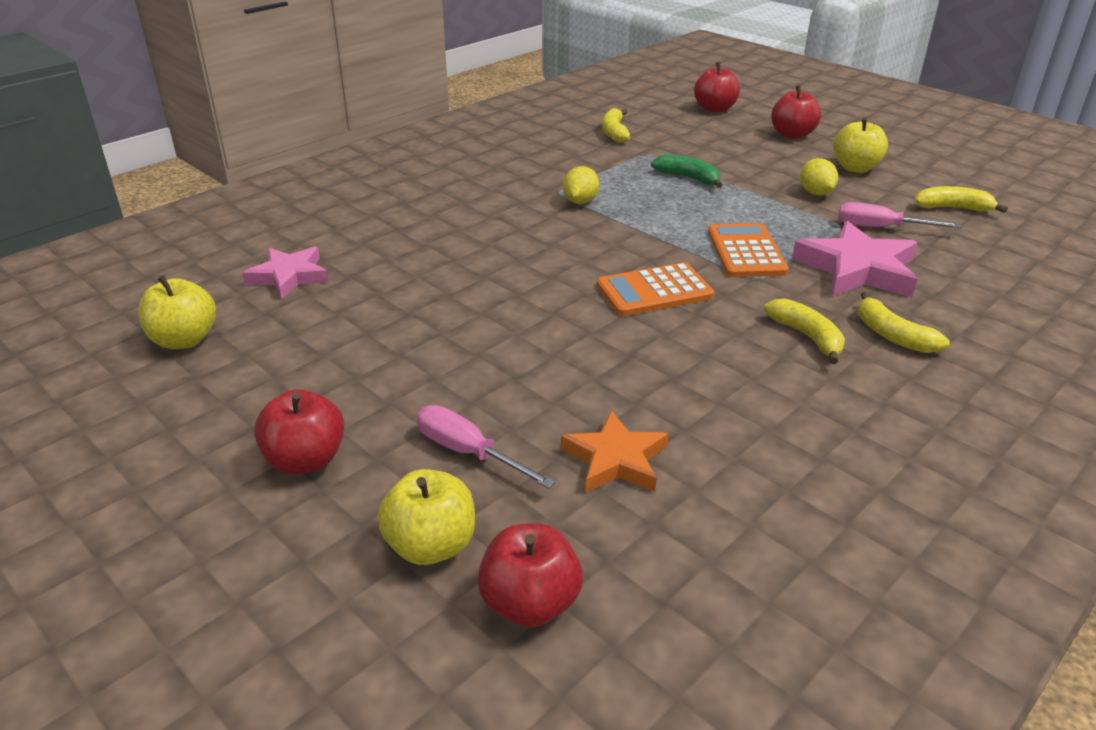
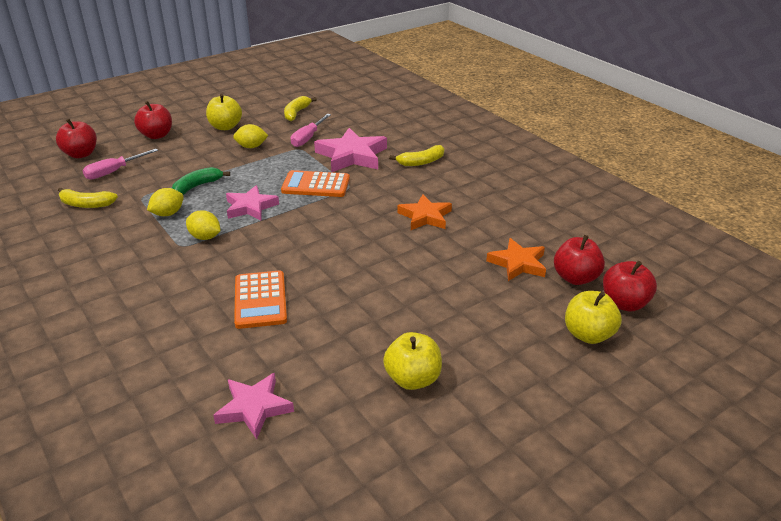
camera: 80 degrees left, 0 degrees up
(184, 340) = (343, 475): yellow apple -> yellow apple (412, 379)
(305, 460) = (514, 388): red apple -> red apple (575, 278)
(468, 452) = (509, 316): pink screwdriver -> pink screwdriver (114, 172)
(618, 174) = (168, 214): none -> yellow lemon
(654, 291) = (350, 225): orange calculator -> orange calculator (260, 300)
(660, 216) = (250, 207): none -> pink star
(713, 353) = (425, 216): none -> orange star
(807, 337) = (416, 185): yellow banana -> none

